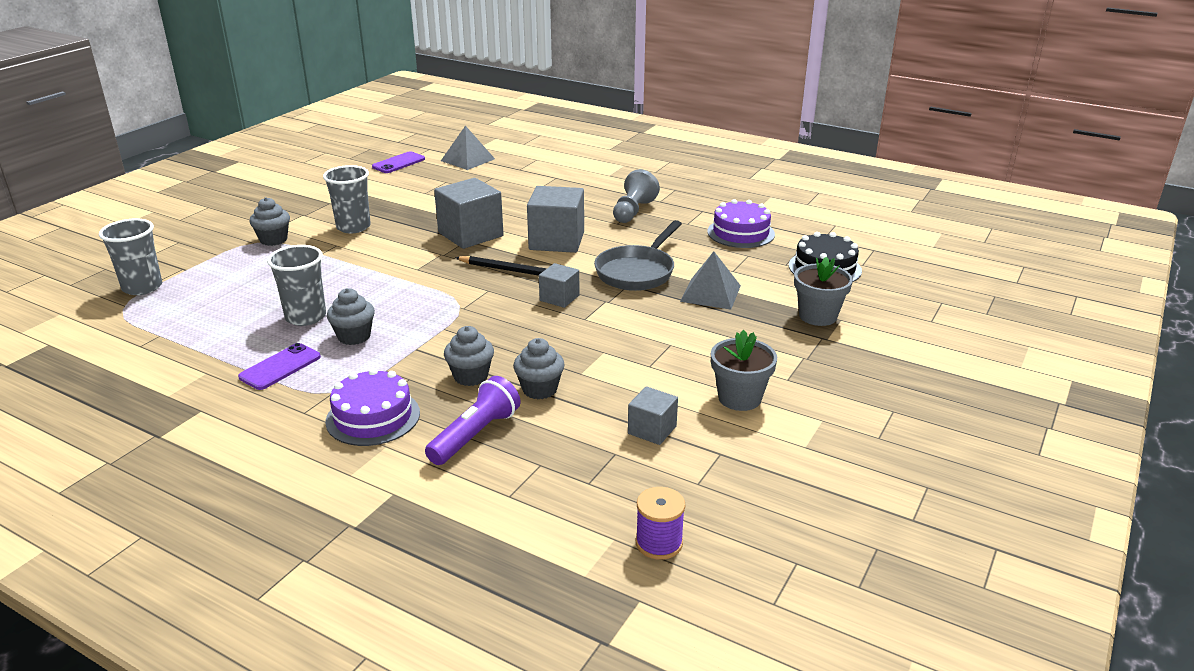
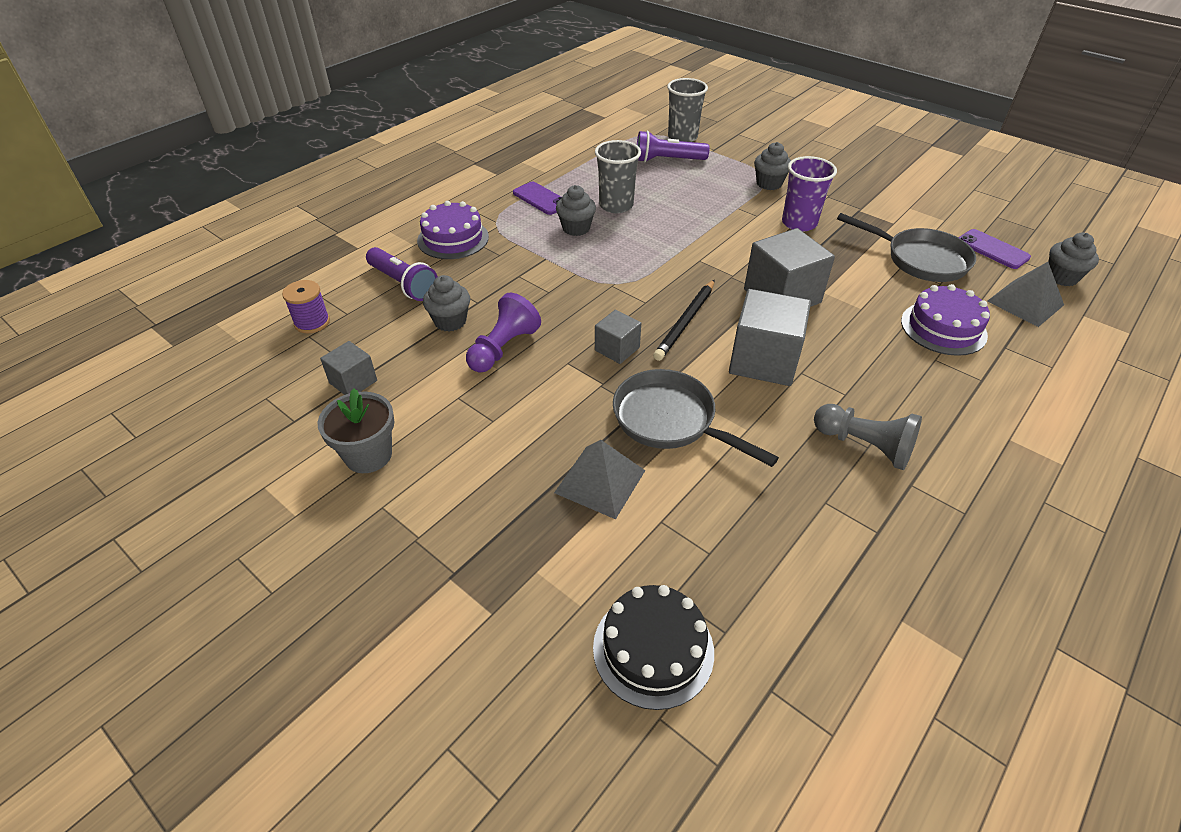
camera: 100 degrees right, 15 degrees up
(201, 293) = (667, 160): none -> purple flashlight
(353, 227) = (799, 223): grey cup -> purple cup
(413, 186) = (920, 259): none -> grey pan
(471, 376) = (488, 285): grey cupcake -> grey cupcake (1061, 277)
(574, 352) = (503, 348): none -> purple pawn
(659, 543) = (216, 363): purple spool -> purple spool (312, 322)
(740, 233) = (791, 564): purple cake -> purple cake (943, 328)
(817, 316) = (509, 586): grey flower pot -> none

